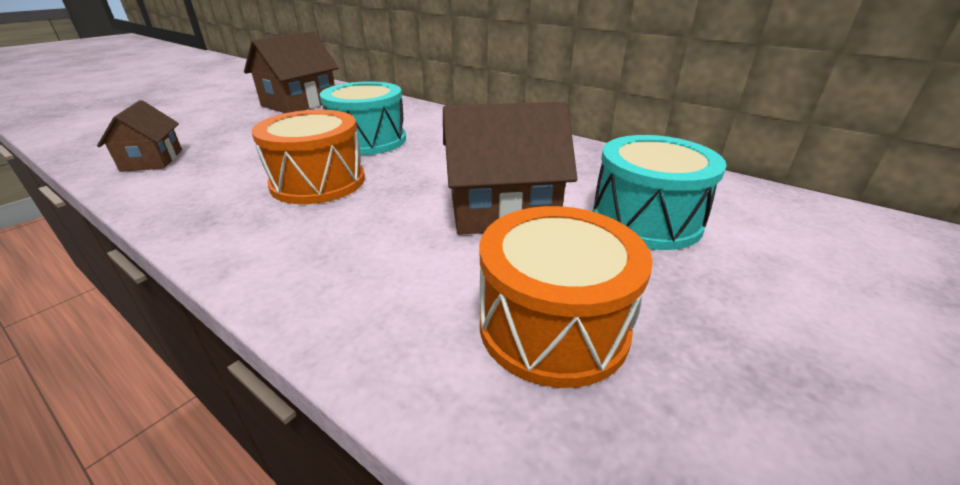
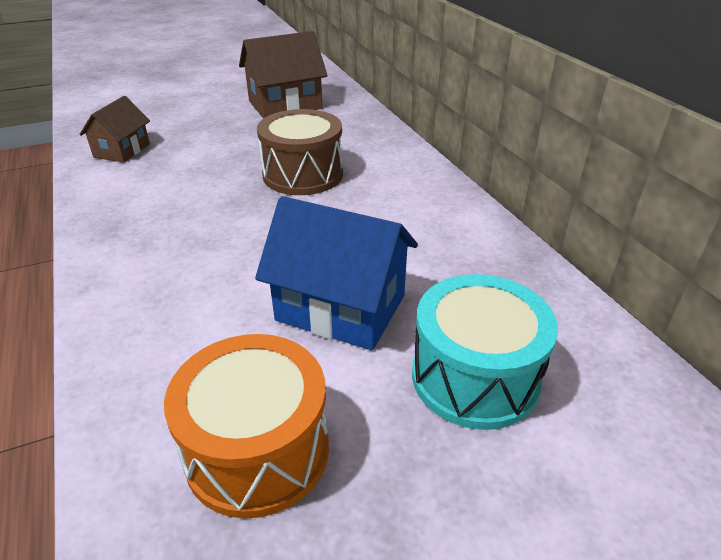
camera: 30 degrees right, 5 degrees up
(318, 182) = (218, 216): orange drum -> none
(368, 140) = (303, 174): turquoise drum -> brown drum
(502, 210) = (341, 308): brown house -> blue house

